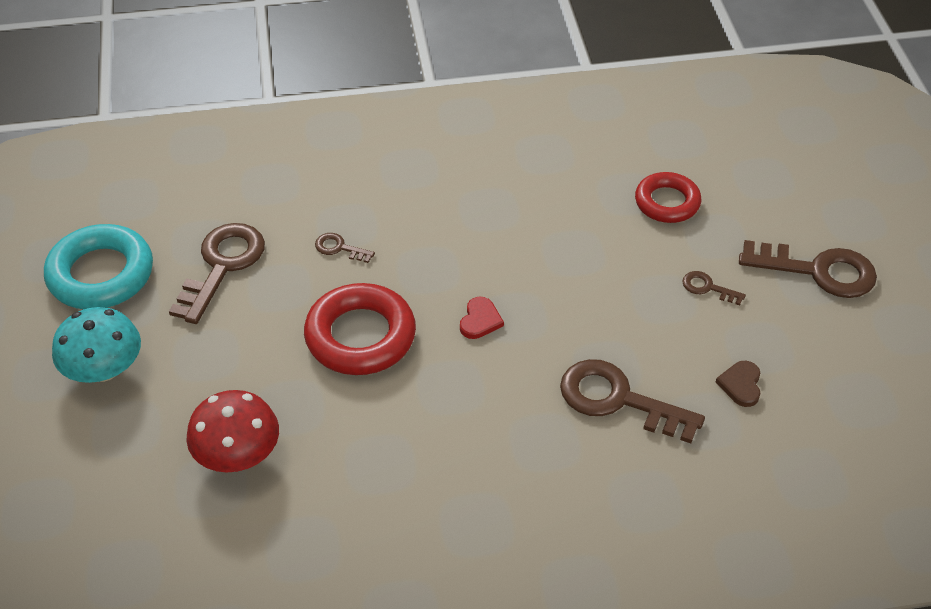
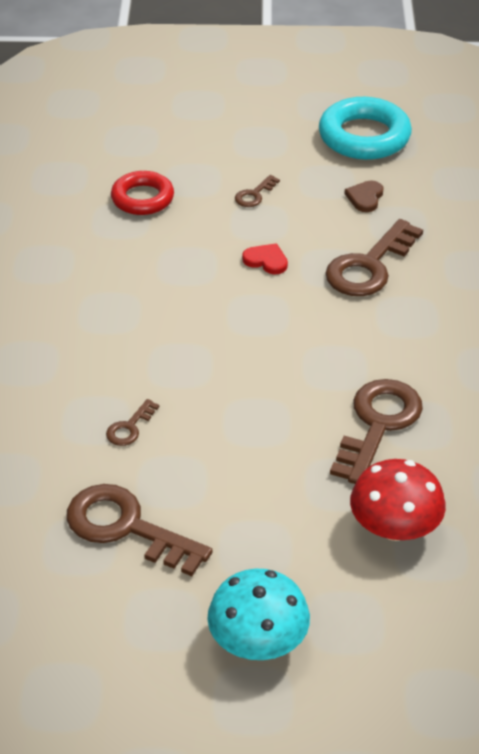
camera: 80 degrees left, 5 degrees down
(101, 274) = (105, 644): turquoise ring -> turquoise ring (364, 136)
(360, 336) = (258, 422): red ring -> none
(480, 320) = (258, 337): red heart -> red heart (266, 261)
(741, 385) = (365, 198): brown heart -> brown heart turned 90 degrees clockwise
(818, 271) = (252, 134): brown key -> brown key (378, 424)

